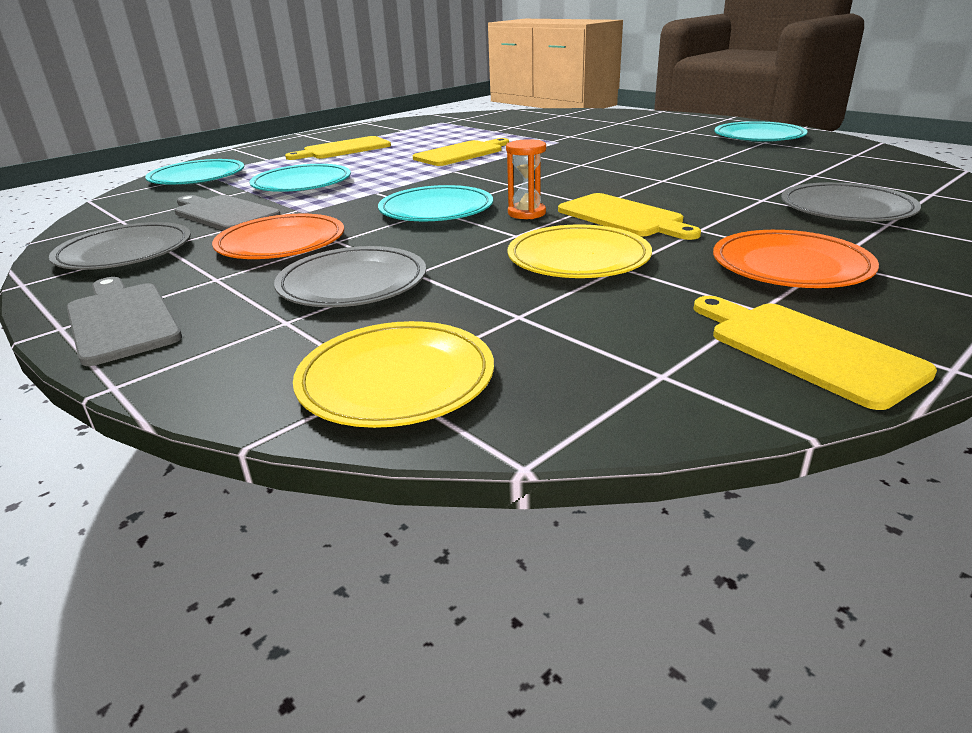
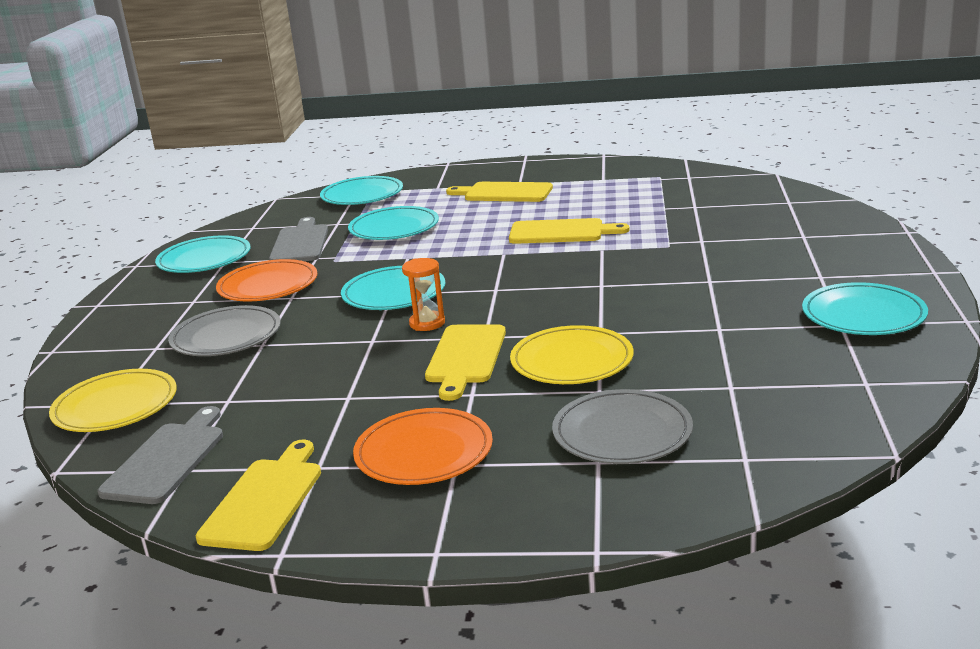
camera: 50 degrees right, 5 degrees down
(121, 320) = (118, 312): grey cutting board -> grey cutting board (167, 459)
(125, 252) = (204, 259): grey plate -> turquoise plate
(578, 258) = (349, 378): yellow plate -> yellow plate (571, 361)

